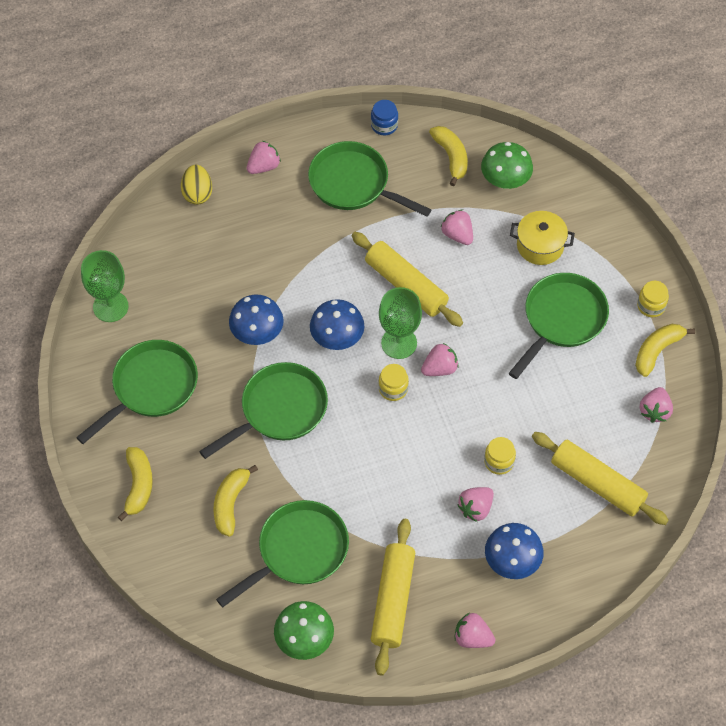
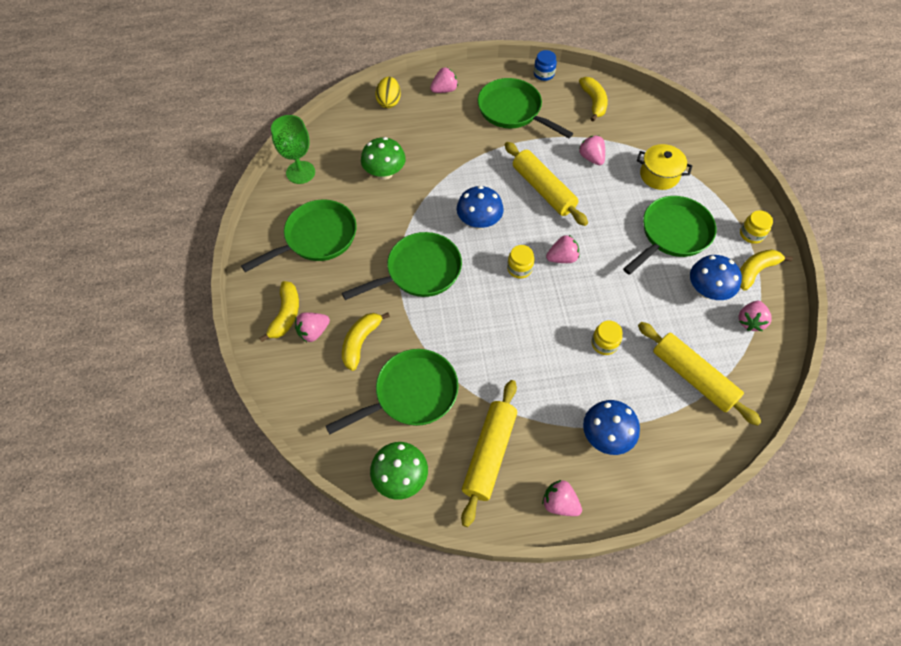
camera: 10 degrees right, 0 degrees up
(257, 333) = (413, 208): blue mushroom -> blue mushroom (707, 290)
(399, 343) = (530, 233): green goblet -> none
(475, 508) = (578, 381): pink strawberry -> pink strawberry (313, 332)
(505, 180) = (635, 124): green mushroom -> green mushroom (384, 173)

